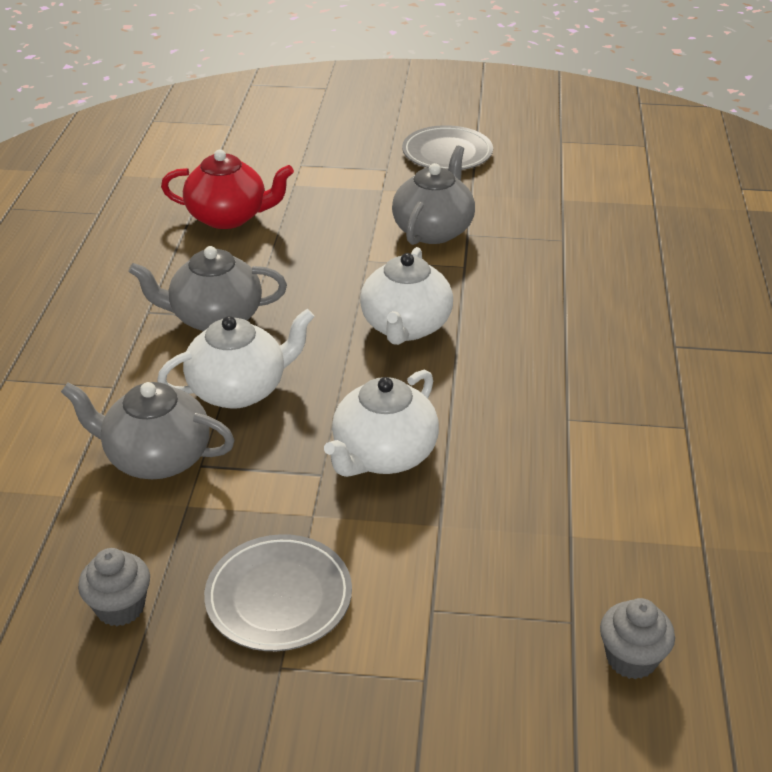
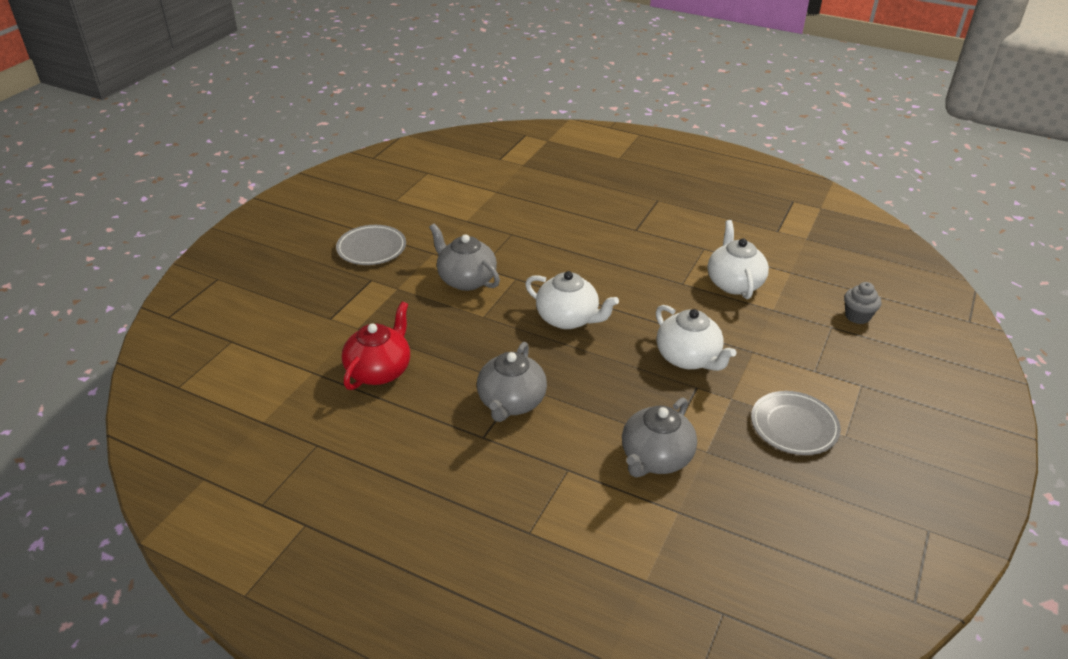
camera: 70 degrees left, 0 degrees up
(120, 607) = (788, 496): grey cupcake -> none
(239, 389) = (600, 406): white teapot -> white teapot (734, 283)

